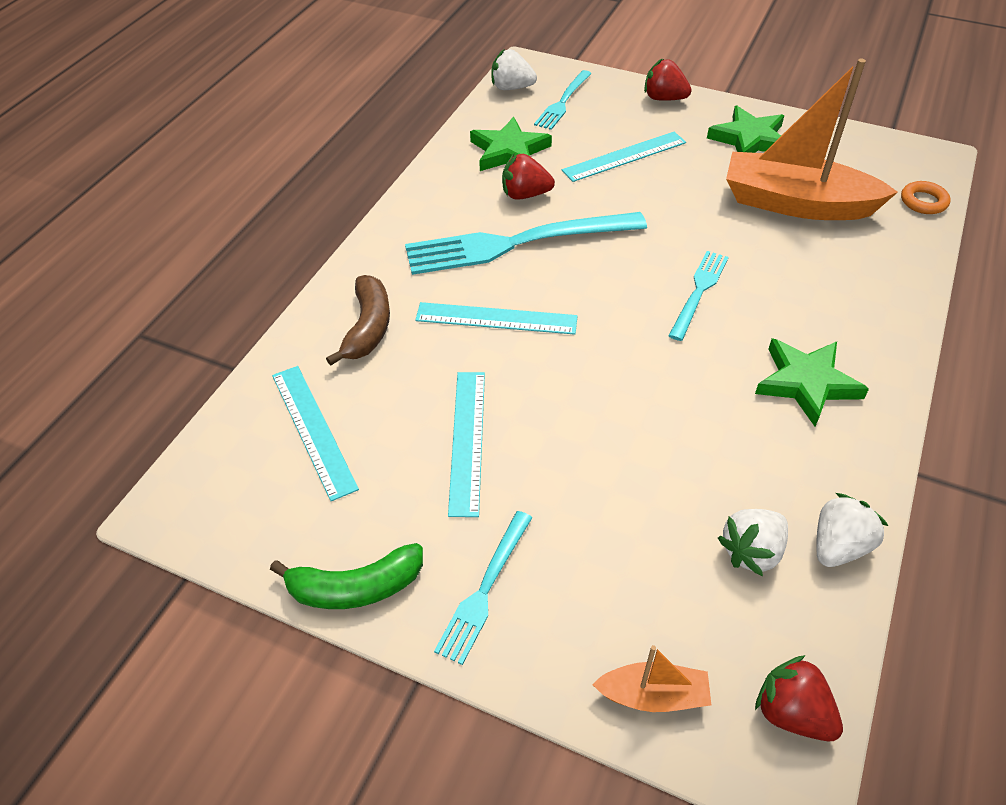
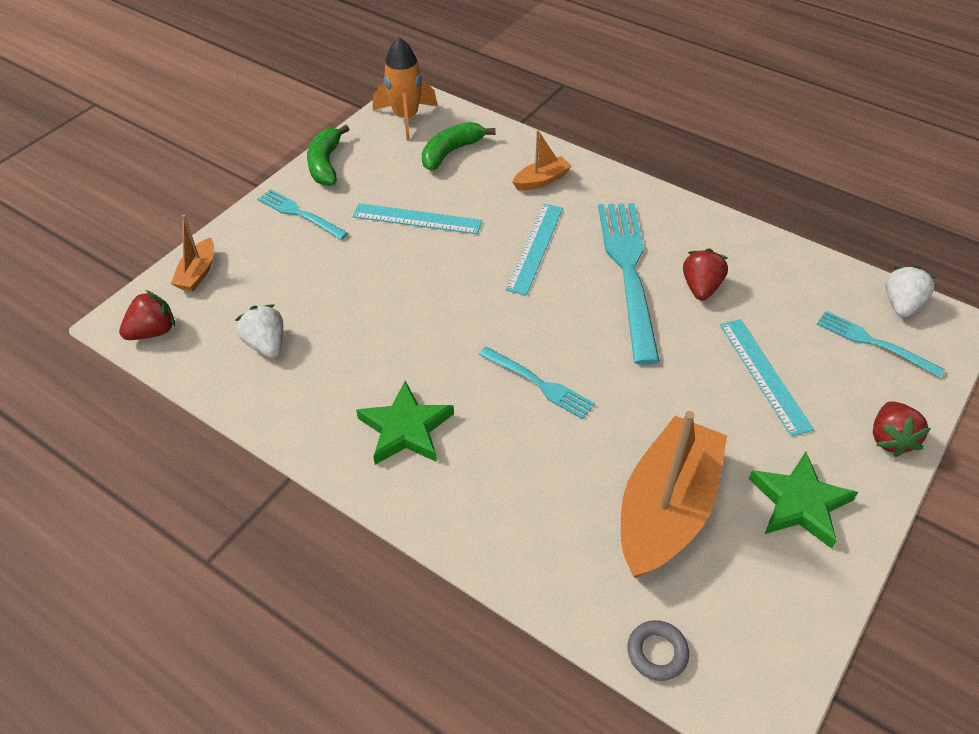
camera: 100 degrees right, 0 degrees up
(225, 503) = (406, 118): none -> orange rocket
(313, 430) = (451, 152): turquoise ruler -> green banana
(368, 328) = (541, 180): brown banana -> orange boat
(509, 151) = (775, 286): green star -> none
(664, 98) = (890, 439): red strawberry -> red strawberry turned 150 degrees clockwise
(838, 546) = (248, 395): white strawberry -> none
(923, 201) = (657, 652): orange ring -> grey ring

